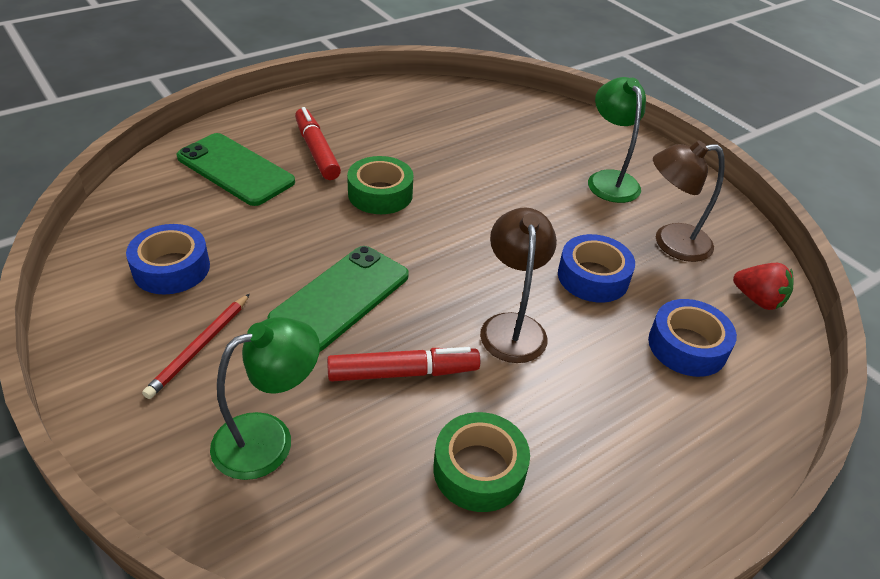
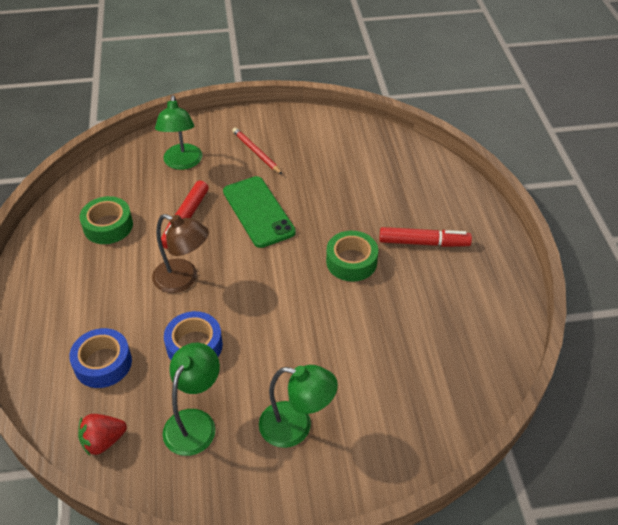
camera: 120 degrees right, 5 degrees up
(171, 268) = (325, 152): blue tape -> none
(235, 169) = (416, 195): green phone -> none
(671, 243) = (195, 422): brown lamp -> green lamp

